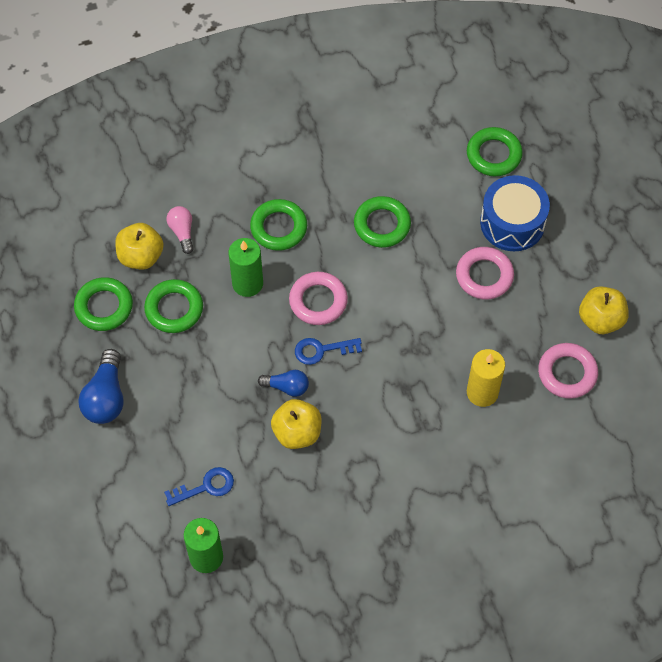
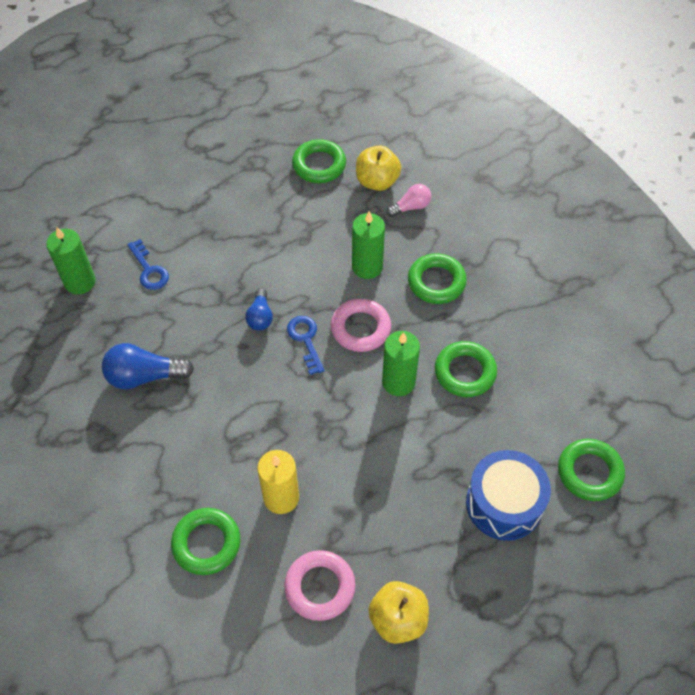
camera: 80 degrees right, 5 degrees down
(106, 397) = (229, 183): blue light bulb -> blue light bulb (144, 376)
(174, 309) = (327, 215): green ring -> green ring (206, 543)
(297, 432) = (212, 333): yellow apple -> none
(382, 280) = (398, 382): none -> green candle
(484, 276) = (427, 482): pink ring -> none

